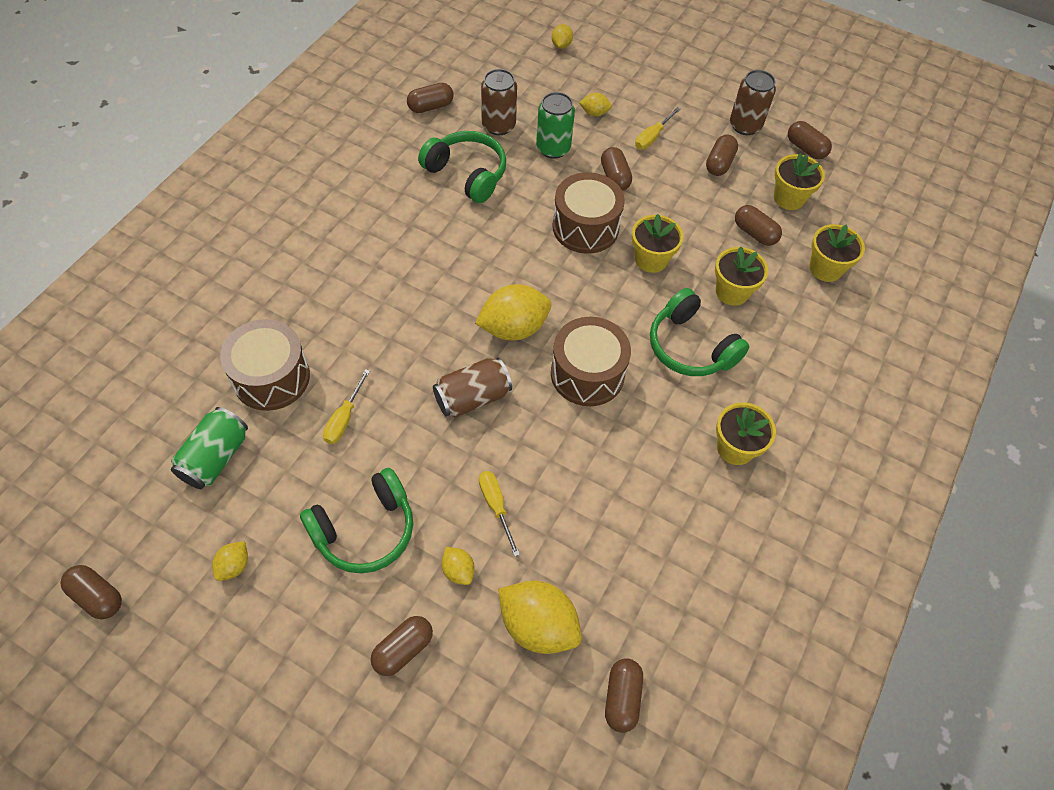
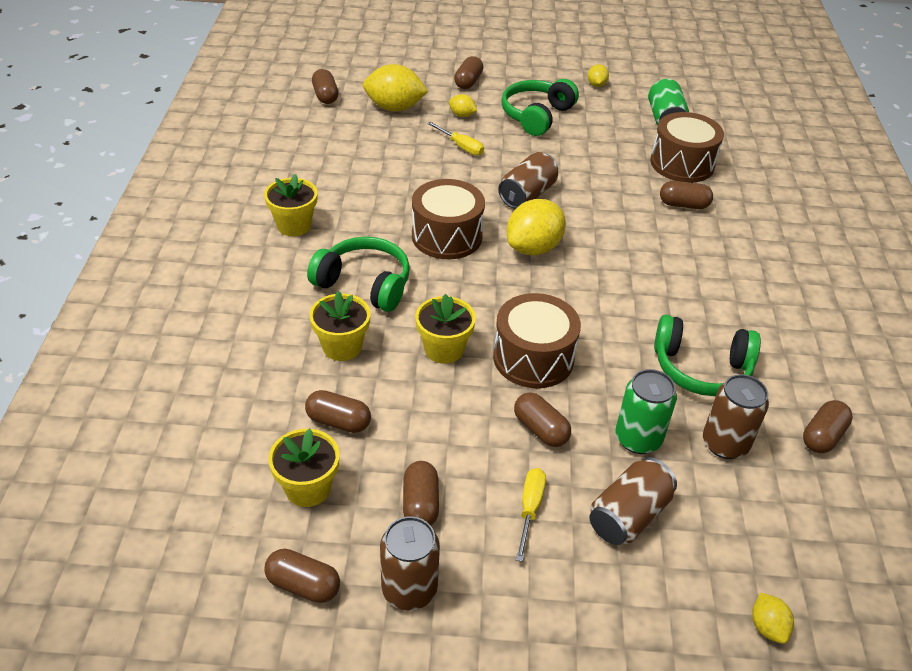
camera: 155 degrees right, 15 degrees down
(97, 596) = (653, 59): brown capsule -> brown capsule (683, 205)
(344, 418) = (607, 158): yellow screwdriver -> none
(594, 113) = (628, 515): yellow lemon -> brown can
(825, 268) = (239, 409): yellow flower pot -> none

